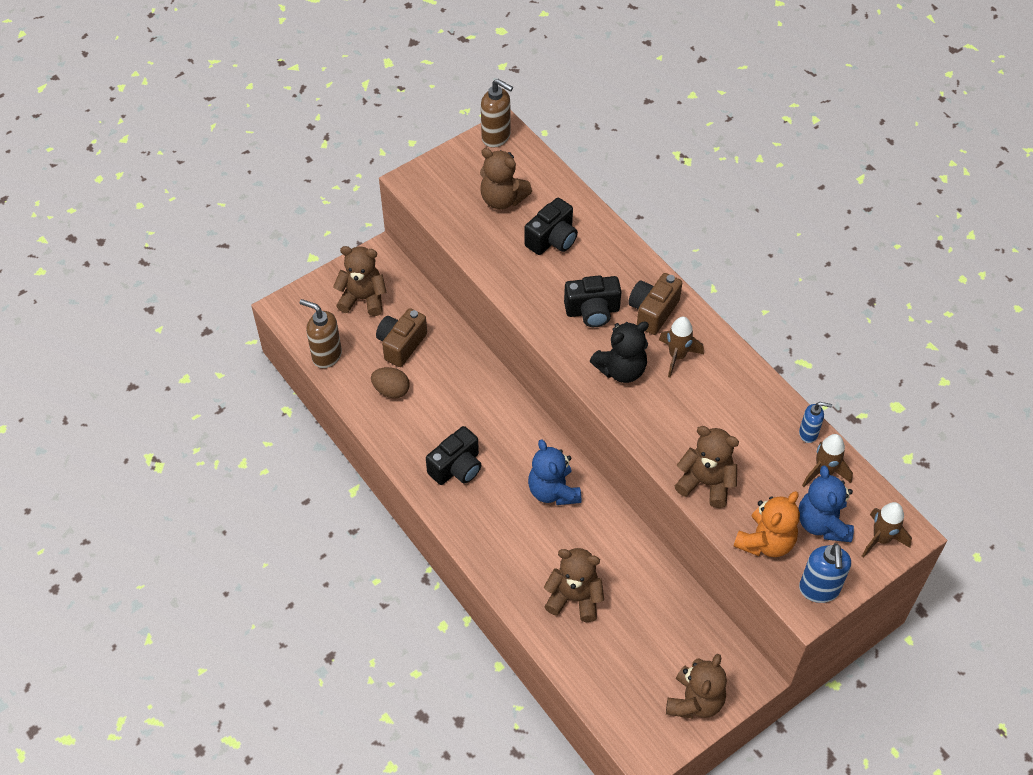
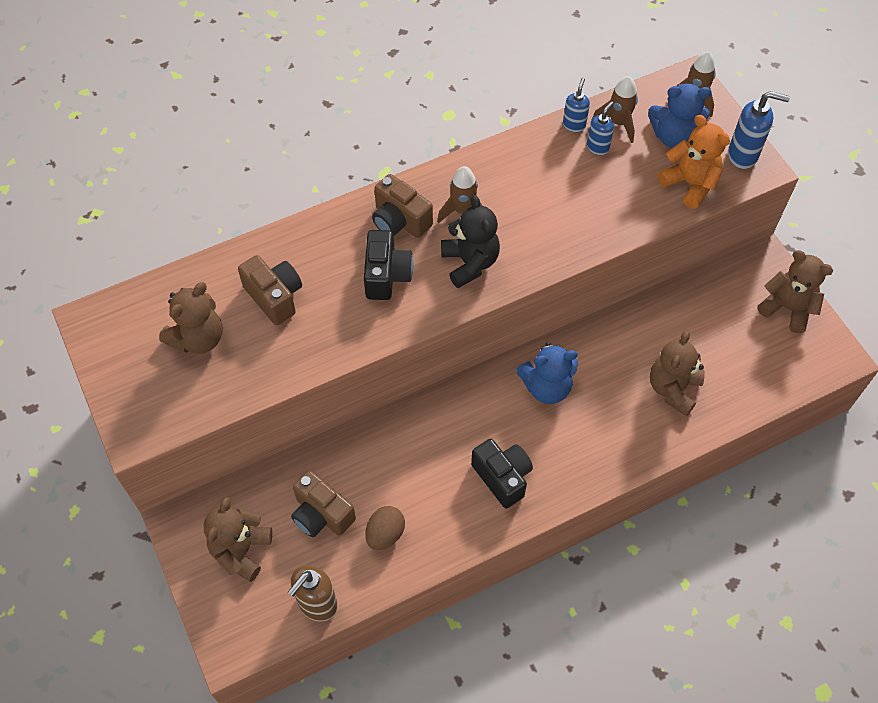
camera: 80 degrees left, 5 degrees up
(496, 137) = (96, 329): brown soap dispenser -> none
(552, 239) = (274, 297): black camera -> brown camera
(706, 483) = (619, 217): brown teddy bear -> none
(786, 457) = (597, 147): none -> blue soap dispenser

